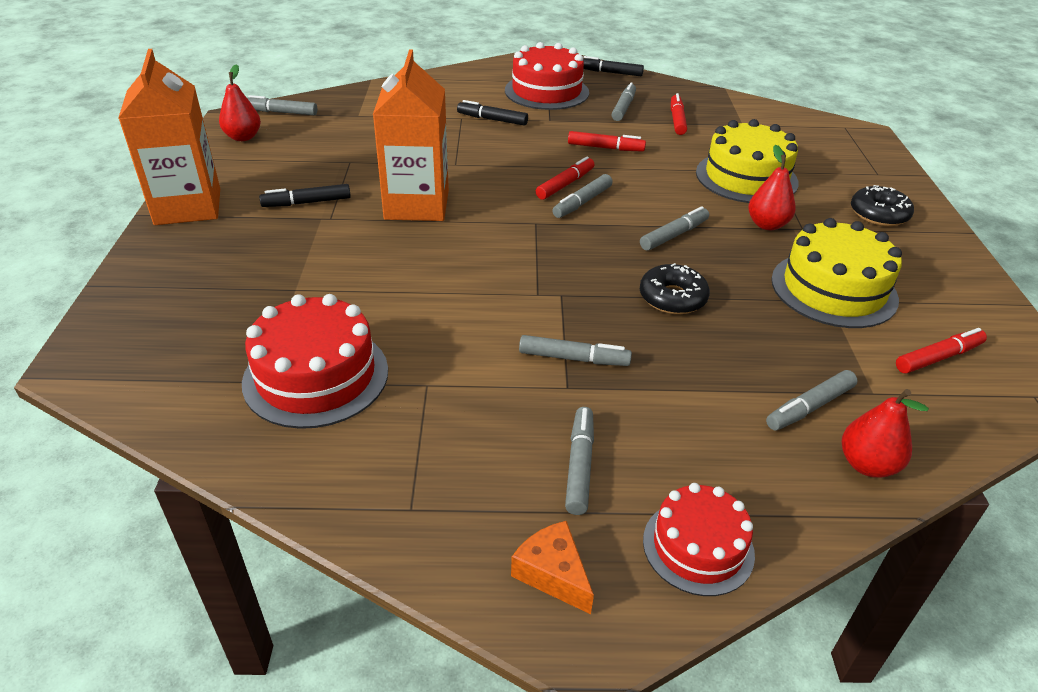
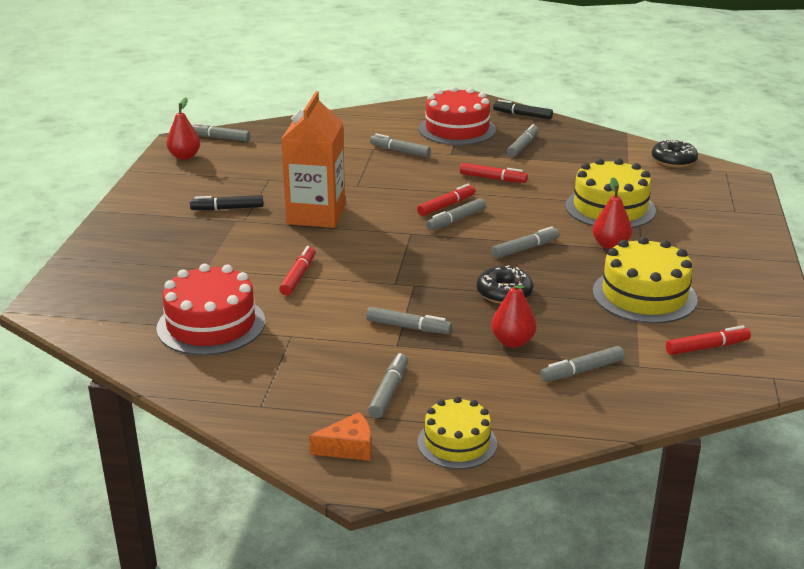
camera: 10 degrees right, 10 degrees down
(188, 207) = (133, 207): orange carton -> none
(492, 119) = (400, 151): black marker -> grey marker
(553, 574) = (348, 448): orange cheese -> orange cheese turned 105 degrees clockwise
(677, 120) = (568, 158): red marker -> red marker (298, 276)
(698, 547) = (457, 443): red cake -> yellow cake
(867, 465) = (608, 408): red pear -> red pear (512, 342)
(878, 214) = (716, 243): black donut -> black donut (673, 160)

